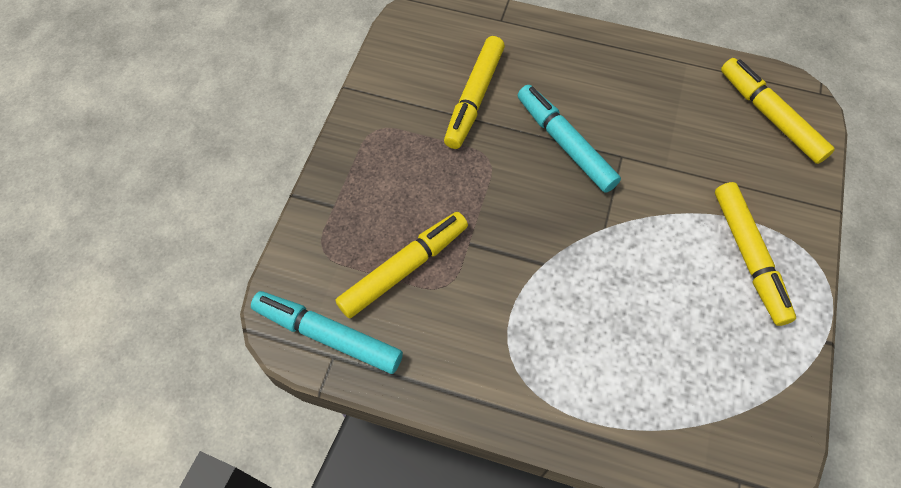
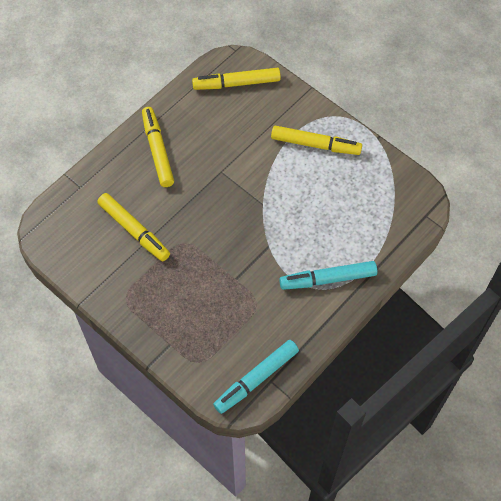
camera: 65 degrees left, 0 degrees up
(404, 268) = (234, 321): yellow marker -> yellow marker (157, 150)
(565, 144) = (196, 196): turquoise marker -> turquoise marker (328, 279)

